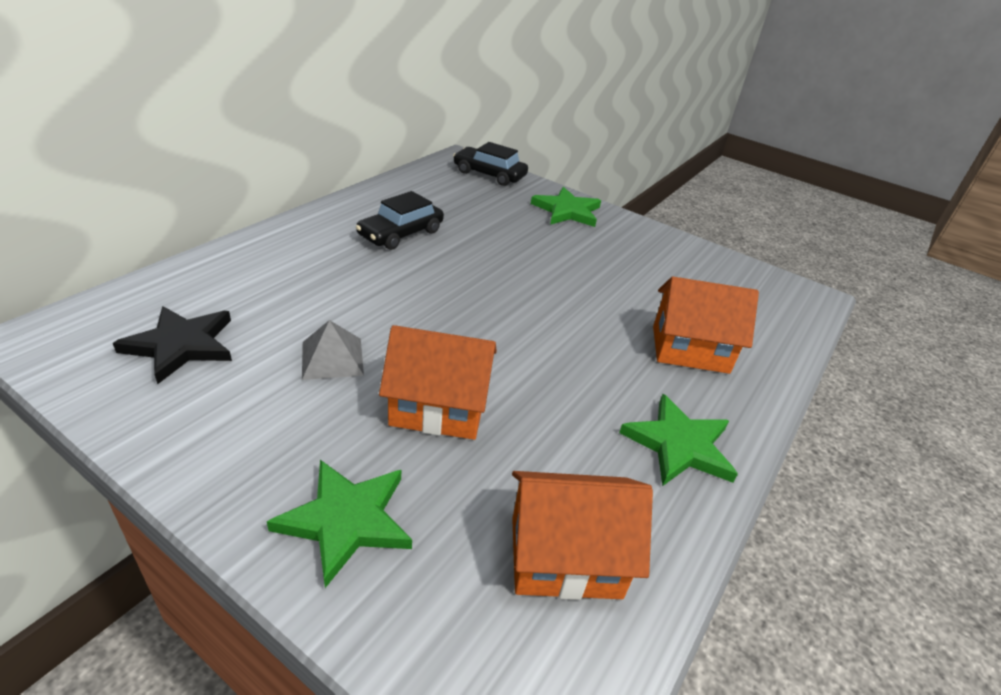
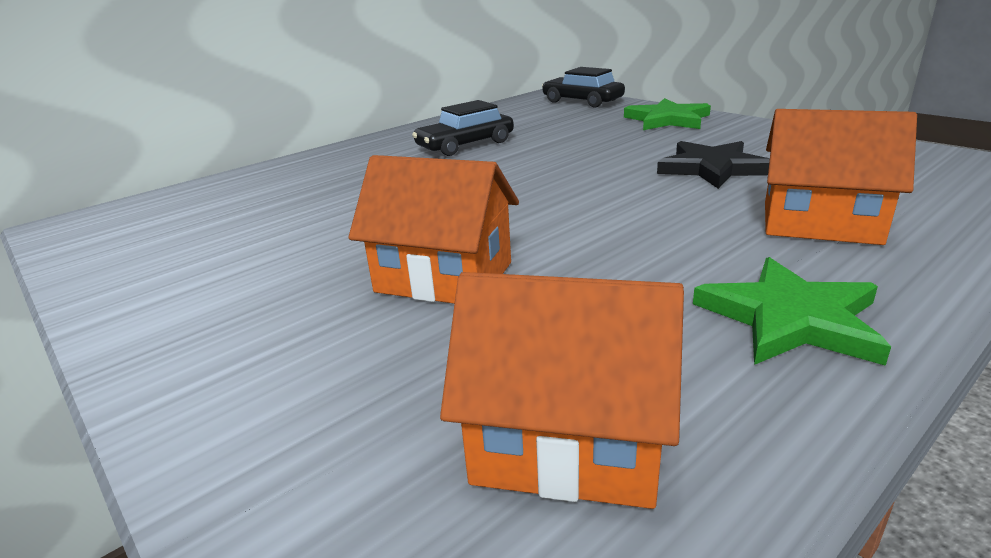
camera: 20 degrees right, 10 degrees down
(181, 345) = (191, 229): black star -> black star (712, 168)
(332, 358) = (340, 236): grey pyramid -> none
(346, 520) = (272, 381): green star -> none

